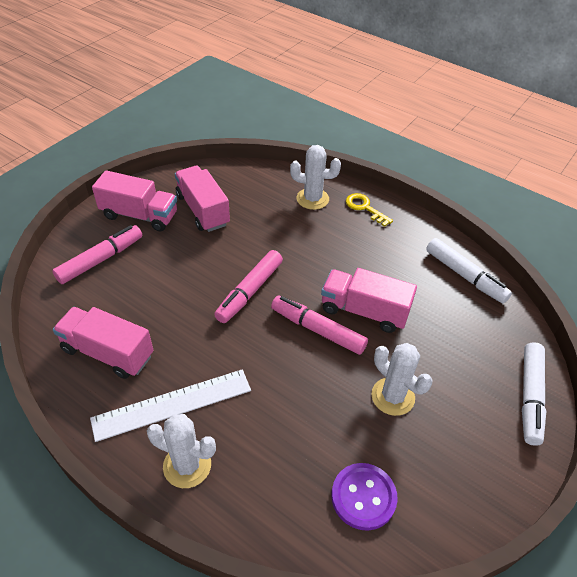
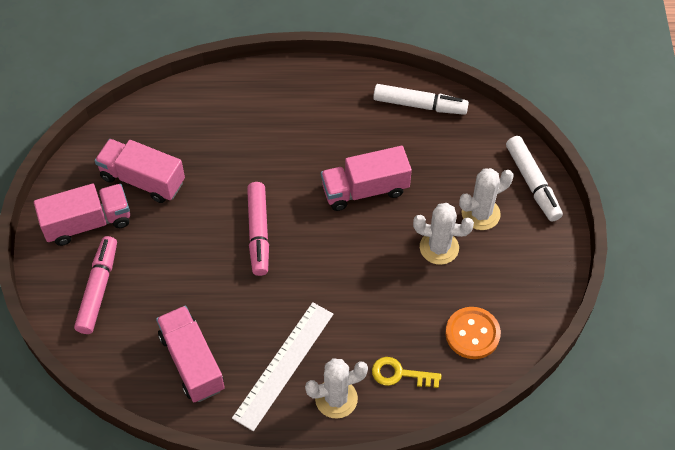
camera: 35 degrees left, 10 degrees up
(108, 352) = (192, 362): pink truck -> pink truck turned 75 degrees clockwise
(312, 199) = (233, 104): white cactus -> white cactus (480, 214)
(317, 330) = (342, 230): pink marker -> none
(363, 497) = (472, 334): purple button -> orange button
(365, 208) = (288, 86): yellow key -> yellow key (400, 374)

